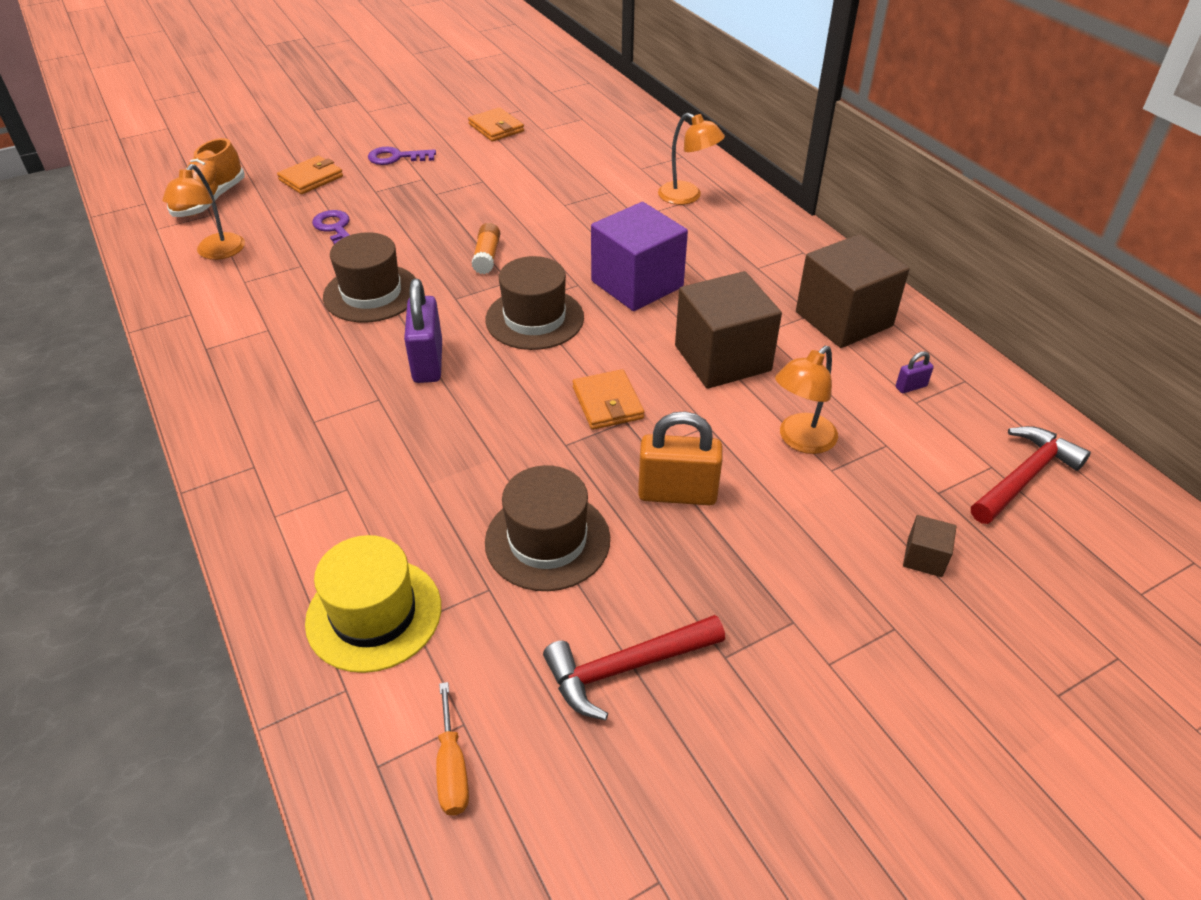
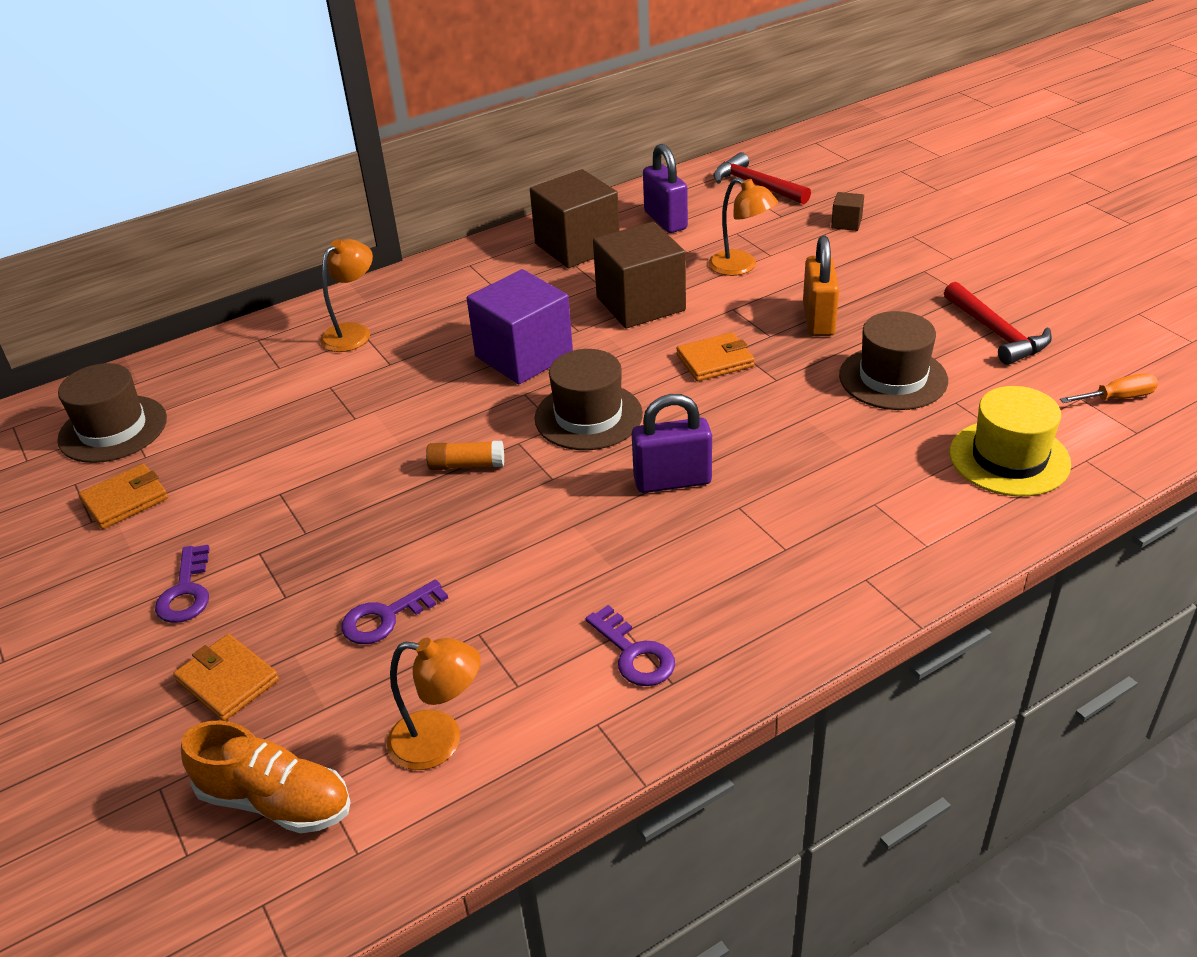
camera: 90 degrees left, 5 degrees down
(243, 332) = (634, 653): none -> purple key
(371, 293) = (544, 550): brown hat -> brown hat (113, 429)
(911, 387) = (665, 220): purple padlock -> purple padlock, size x2.19

